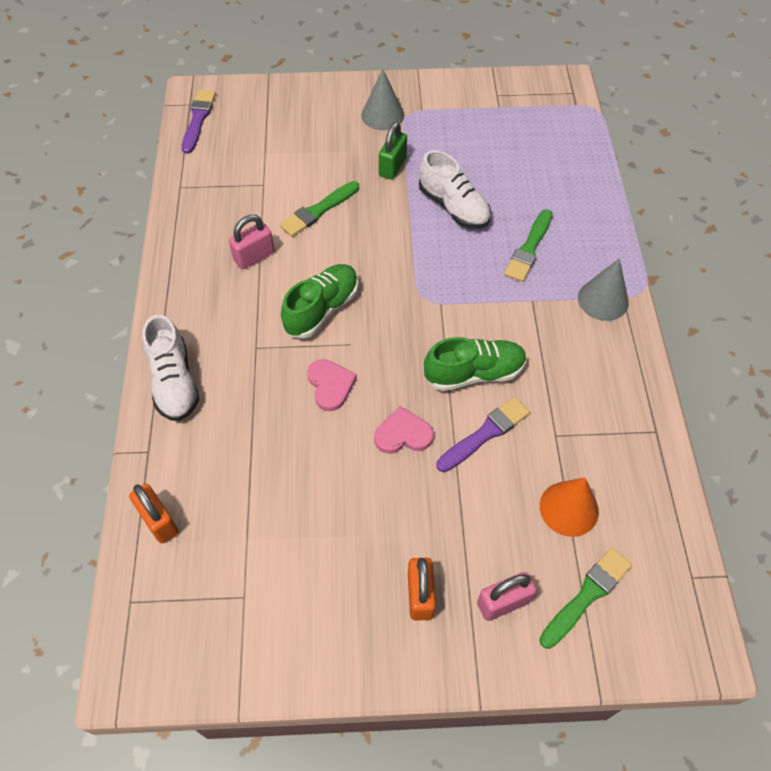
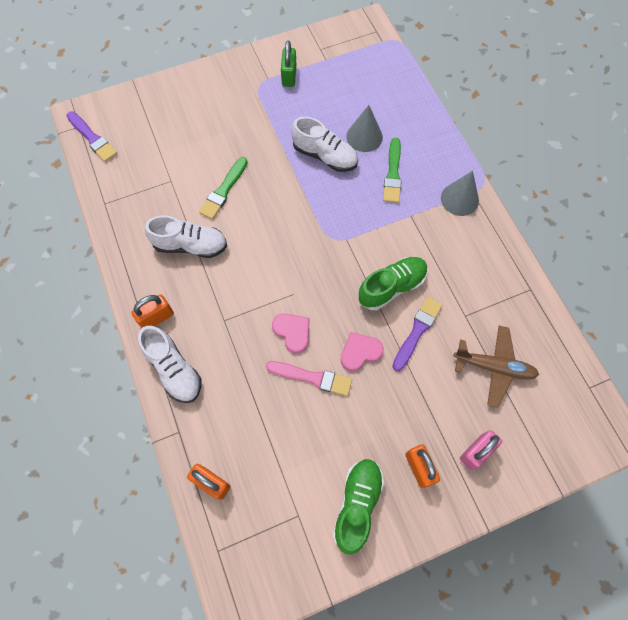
camera: 20 degrees left, 10 degrees up
(181, 321) = (156, 317): none -> orange padlock
(198, 119) = (92, 138): purple brush -> purple brush turned 150 degrees clockwise
(254, 257) = (190, 245): pink padlock -> white shoe
(322, 309) = (261, 272): green shoe -> green shoe (357, 504)
(331, 444) = (312, 377): none -> pink brush
(382, 115) = (239, 92): grey cone -> grey cone (364, 137)
(392, 167) = (265, 135): green padlock -> green padlock (289, 76)
(569, 508) = (494, 367): orange cone -> brown plane
(586, 595) = (528, 426): green brush -> none

